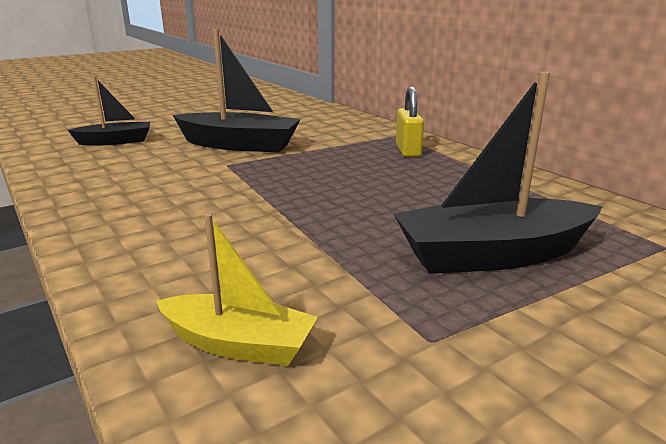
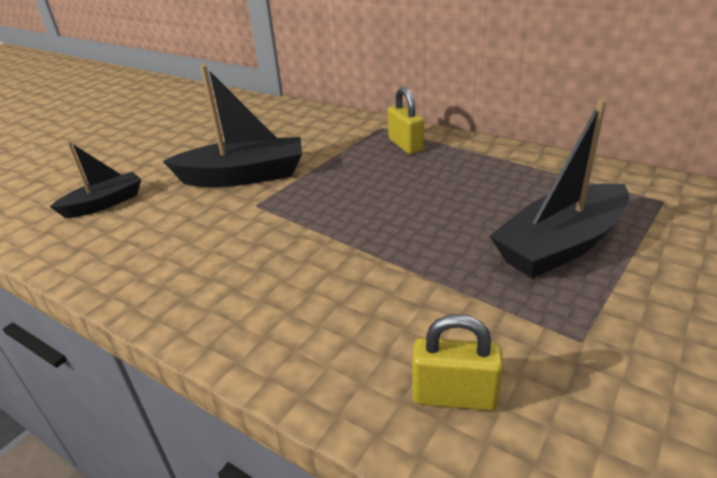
camera: 20 degrees left, 10 degrees up
(239, 344) = (454, 396): yellow boat -> yellow padlock

